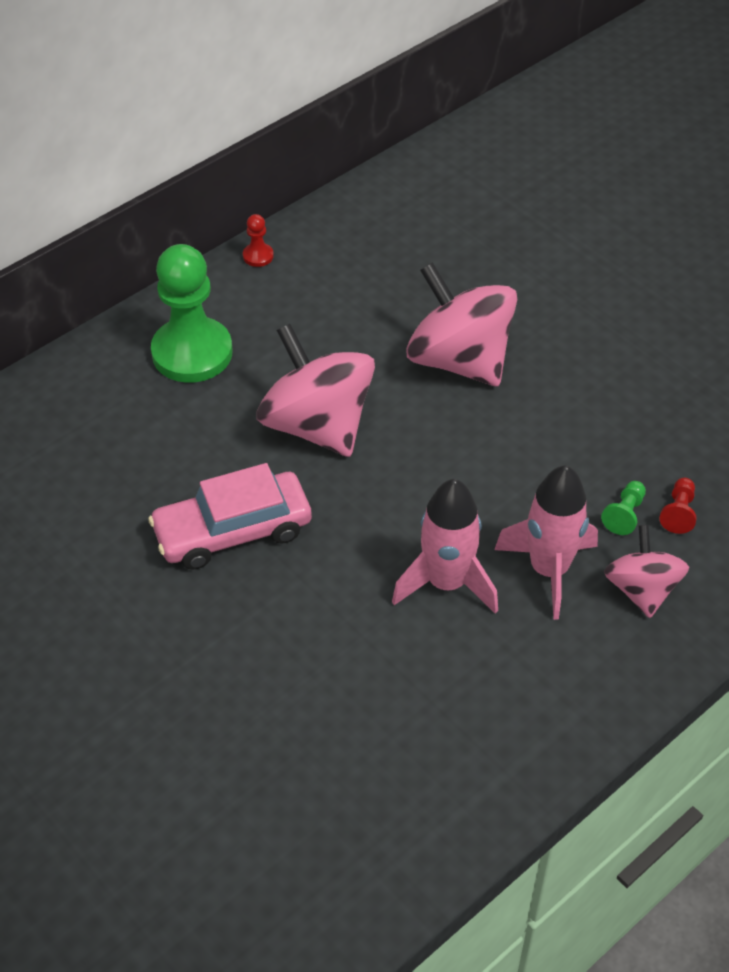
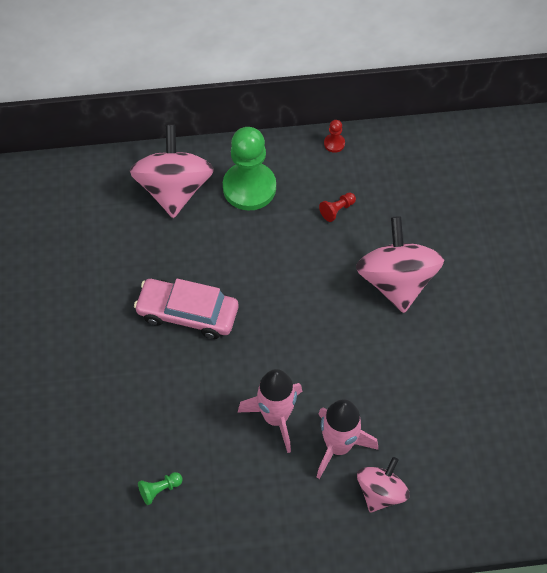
camera: 35 degrees right, 10 degrees up
(317, 425) = (282, 275): pink spinning top -> pink spinning top (174, 189)
(624, 514) = (410, 440): green pawn -> green pawn (159, 489)
(678, 513) = (443, 459): red pawn -> red pawn (337, 210)

